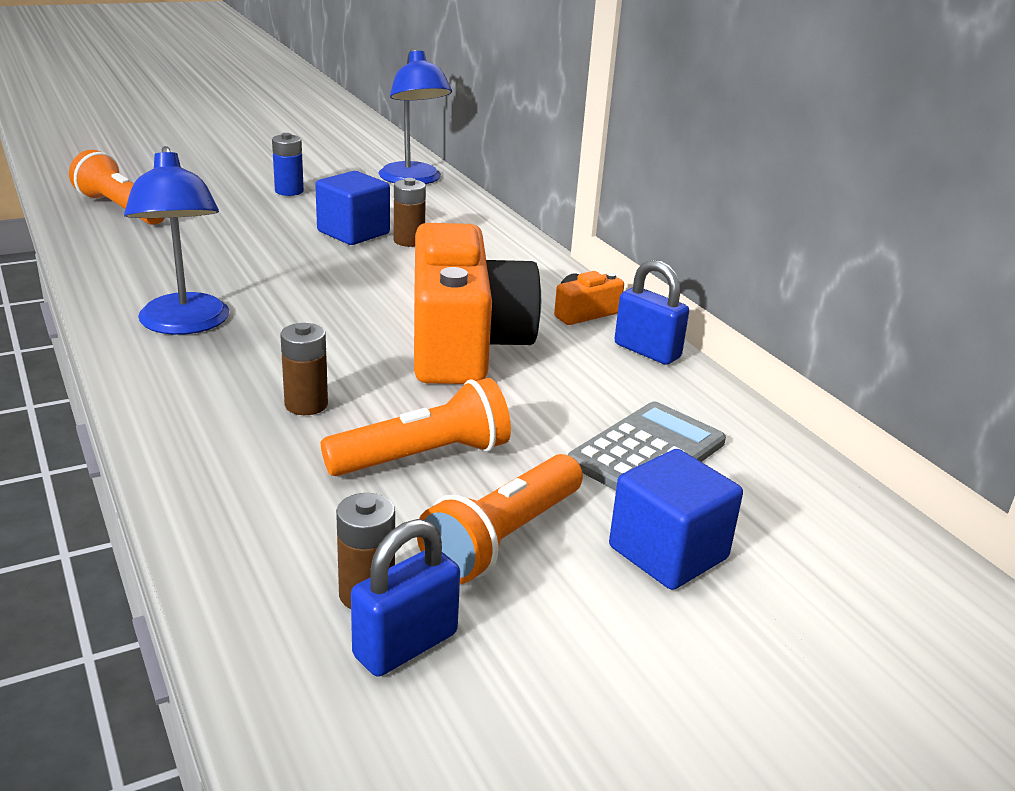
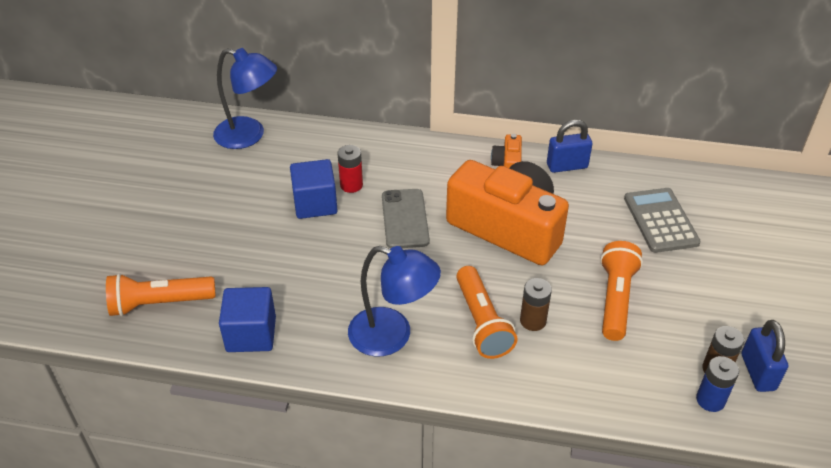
camera: 50 degrees left, 15 degrees up
(289, 191) = (210, 203): blue battery -> blue battery (710, 400)
(393, 281) = (405, 219): none -> grey phone
(409, 241) = (351, 185): brown battery -> red battery
(503, 538) = (700, 304): orange flashlight -> orange flashlight (482, 322)
(668, 553) = (740, 258): blue cube -> blue cube (251, 334)

